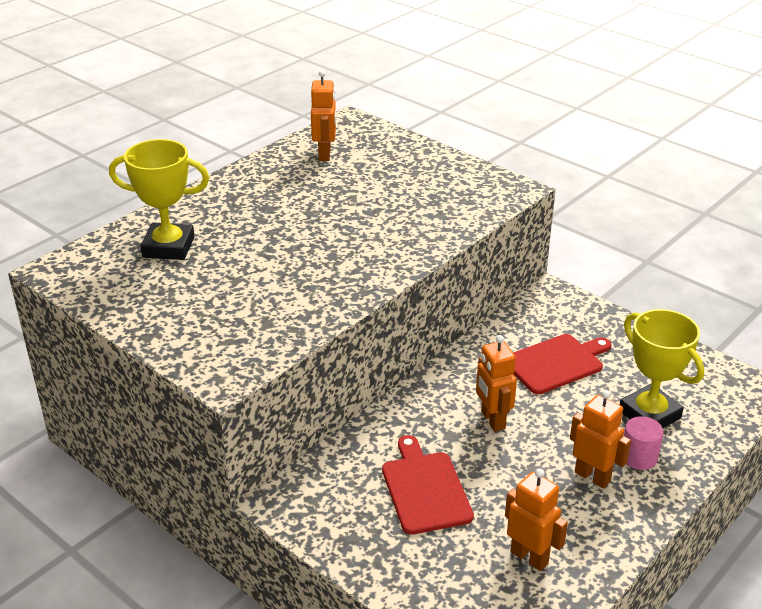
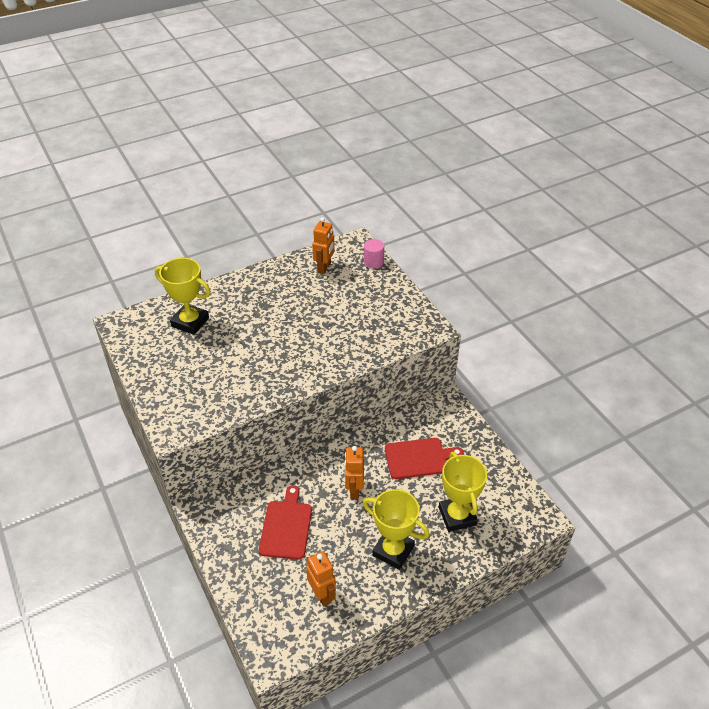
camera: 20 degrees right, 10 degrees up
(592, 476) = (393, 551): orange robot -> yellow trophy
(638, 457) = (431, 546): pink cylinder -> pink cylinder (373, 262)

